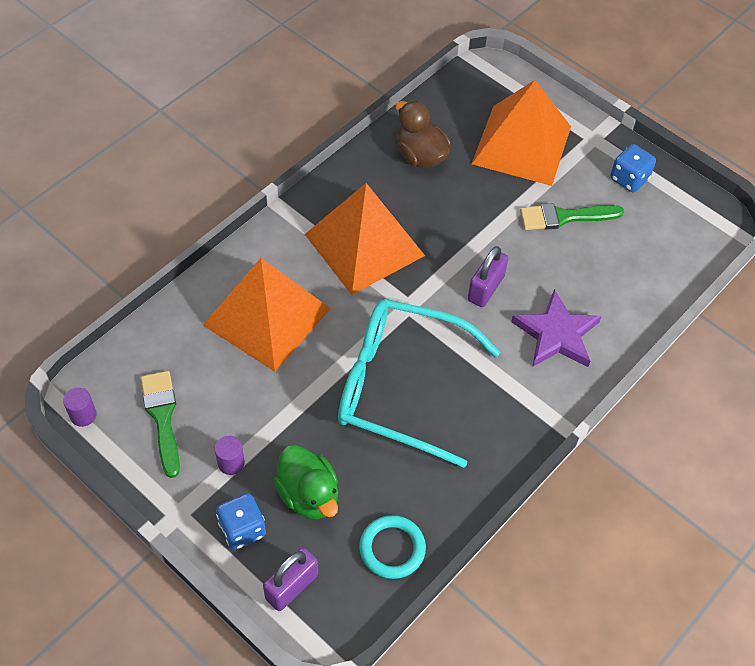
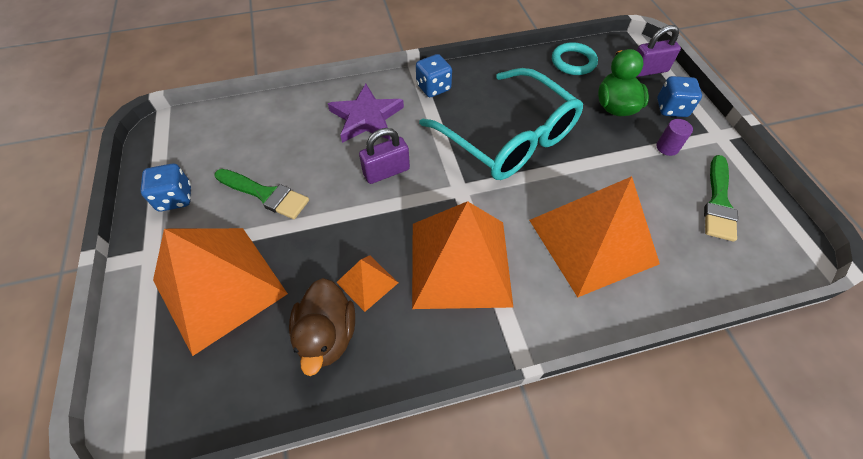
camera: 145 degrees left, 0 degrees up
(83, 415) = (795, 236): purple cylinder -> none
(422, 197) = (367, 282): none -> orange pyramid
(523, 410) = (433, 88): none -> blue dice

